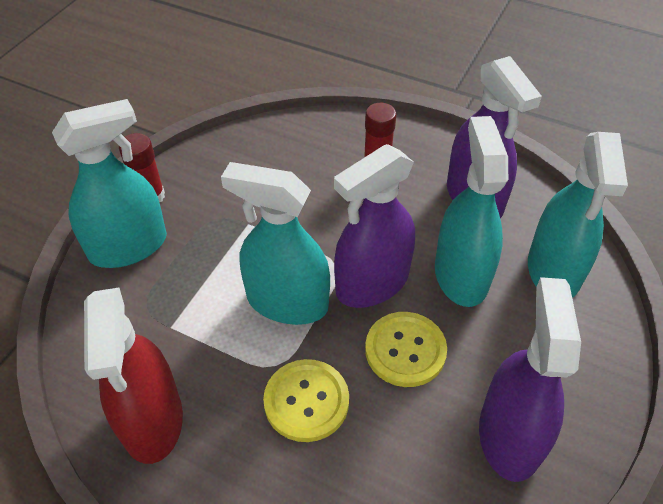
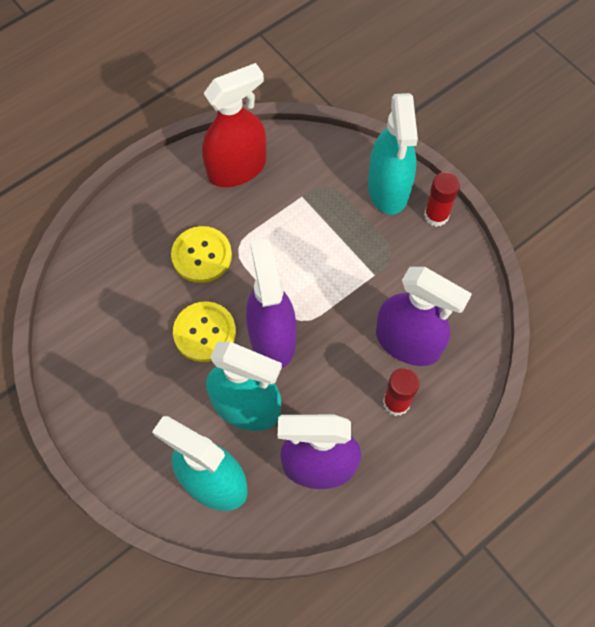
camera: 115 degrees right, 15 degrees up
(152, 420) = (237, 168): red spray bottle -> red spray bottle turned 135 degrees clockwise
(287, 302) = (285, 273): turquoise spray bottle -> none
(509, 435) = (110, 364): purple spray bottle -> purple spray bottle (408, 342)

